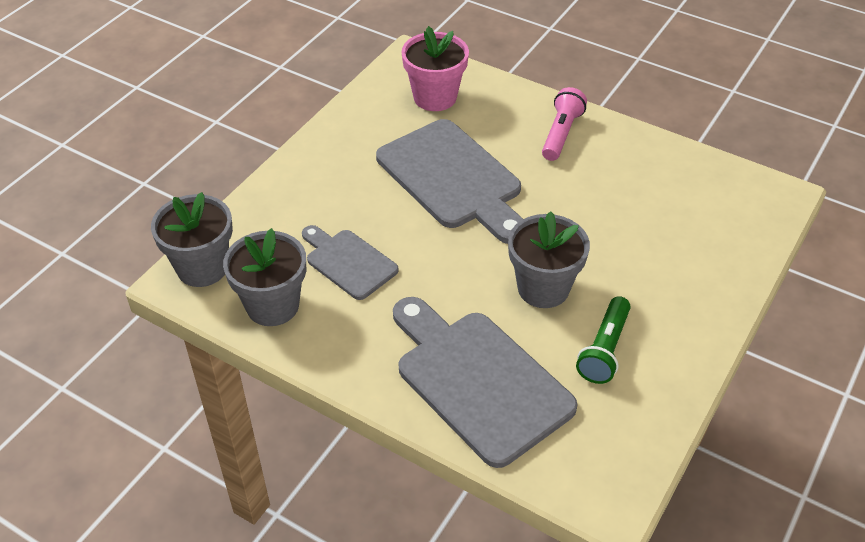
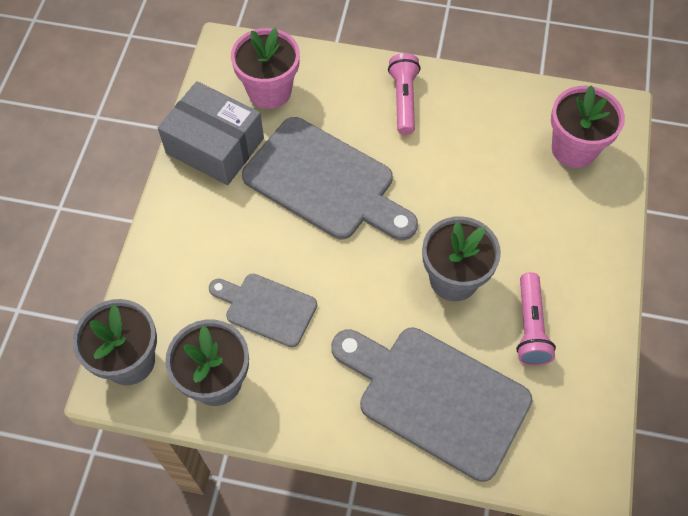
camera: 20 degrees left, 15 degrees up
(363, 126) = (215, 146): none -> grey box
(604, 350) = (530, 327): green flashlight -> pink flashlight
(719, 214) = (574, 149): none -> pink flower pot

